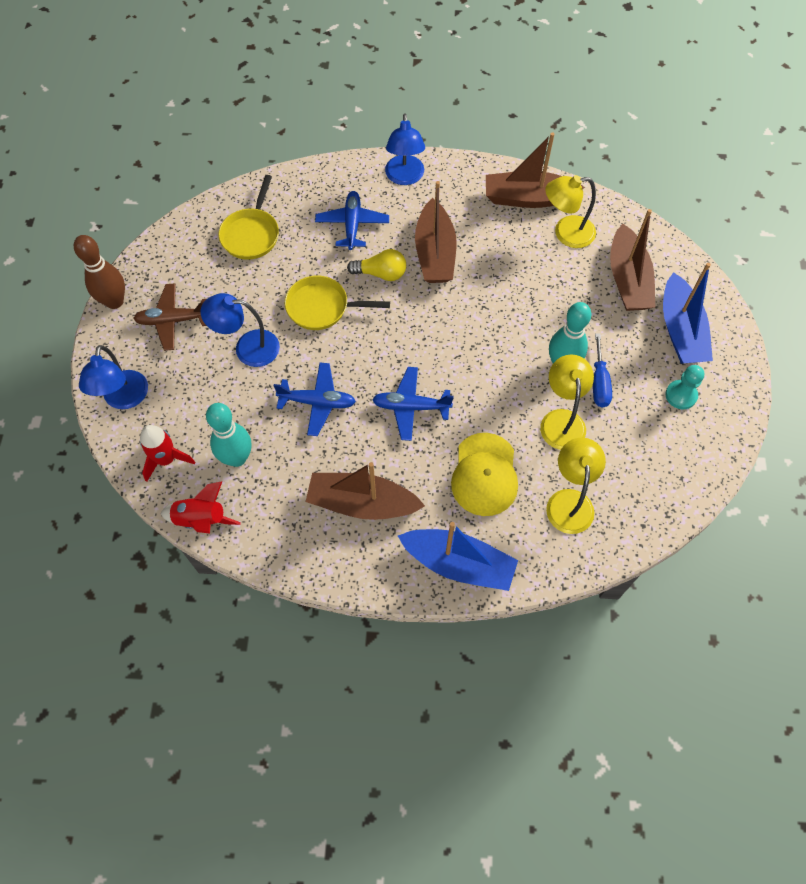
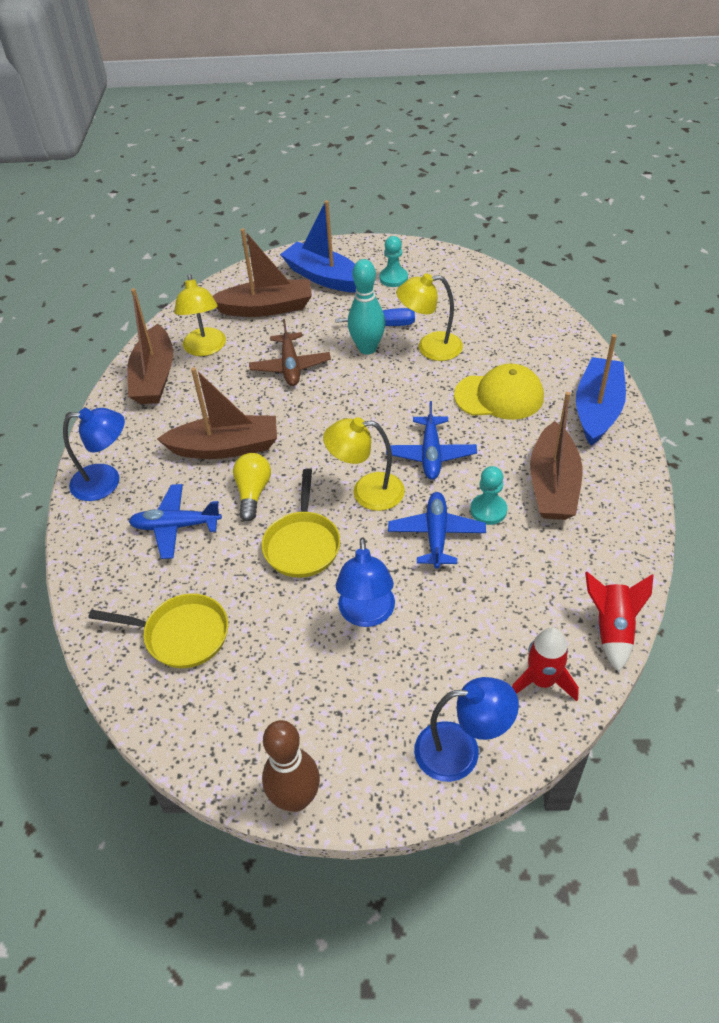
camera: 90 degrees left, 15 degrees down
(173, 320) = (327, 710): brown plane -> brown plane (290, 366)
(237, 458) = (524, 604): turquoise bowling pin -> none
(339, 445) = (488, 510): none -> turquoise pawn
(569, 501) = (514, 341): yellow lamp -> yellow lamp (367, 492)
(680, 330) = (324, 277): blue boat -> blue boat turned 135 degrees counterclockwise

